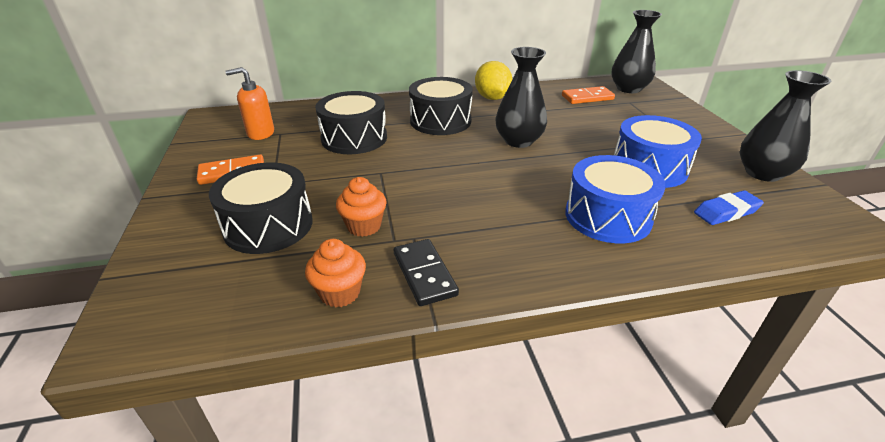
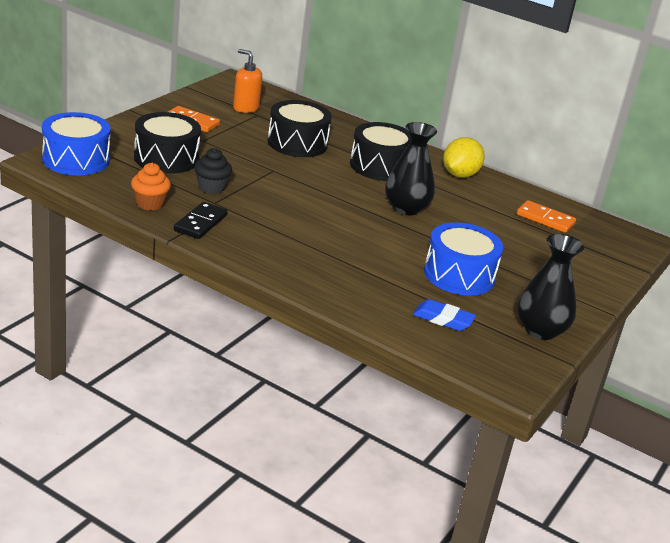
camera: 40 degrees right, 5 degrees down
(364, 226) = (211, 188): orange cupcake -> black cupcake
(607, 216) = (358, 271): blue drum -> blue drum (76, 159)
(628, 89) = (607, 236): black vase -> none

